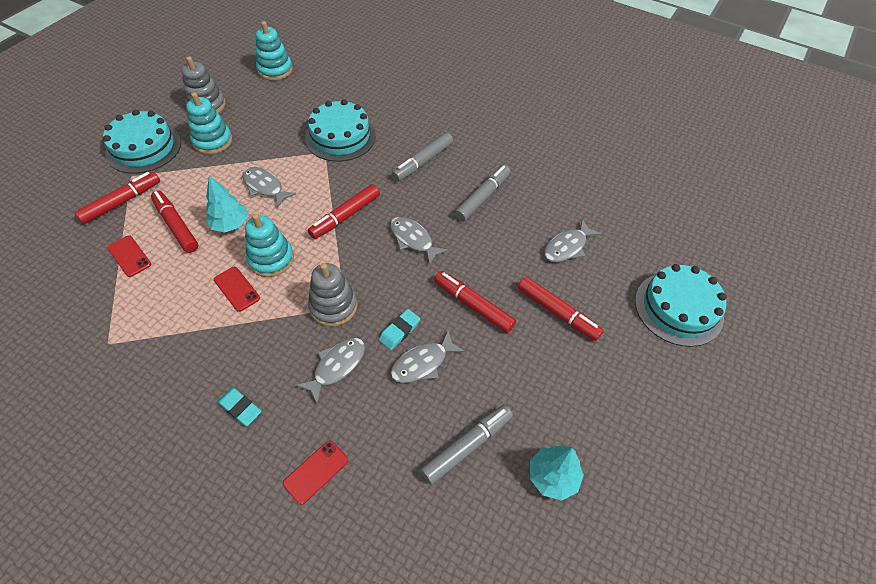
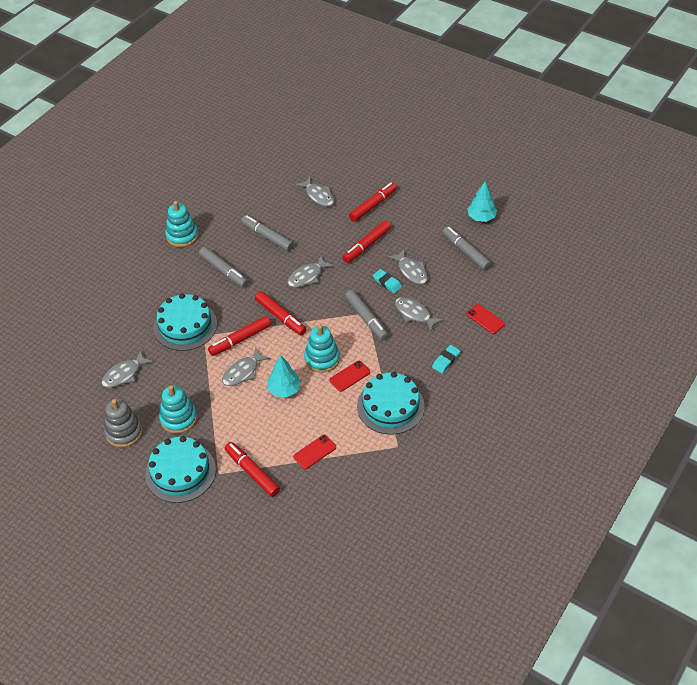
camera: 85 degrees left, 5 degrees down
(176, 225) = (283, 426): red marker -> red marker (240, 340)
(275, 70) = (75, 383): turquoise stacking toy -> turquoise stacking toy (182, 236)
(280, 99) = (124, 374): none -> grey fish
(333, 306) = (366, 319): grey stacking toy -> grey marker
(678, 308) = (370, 151): turquoise cake -> turquoise cake (390, 406)

